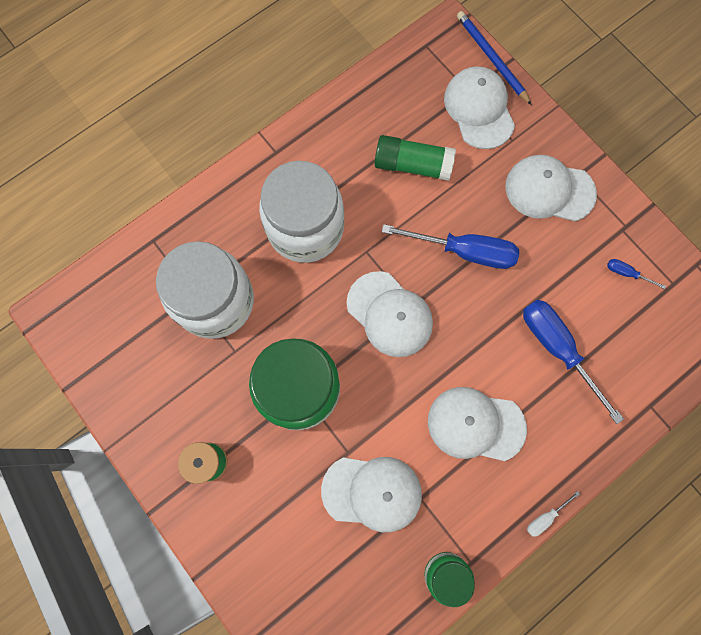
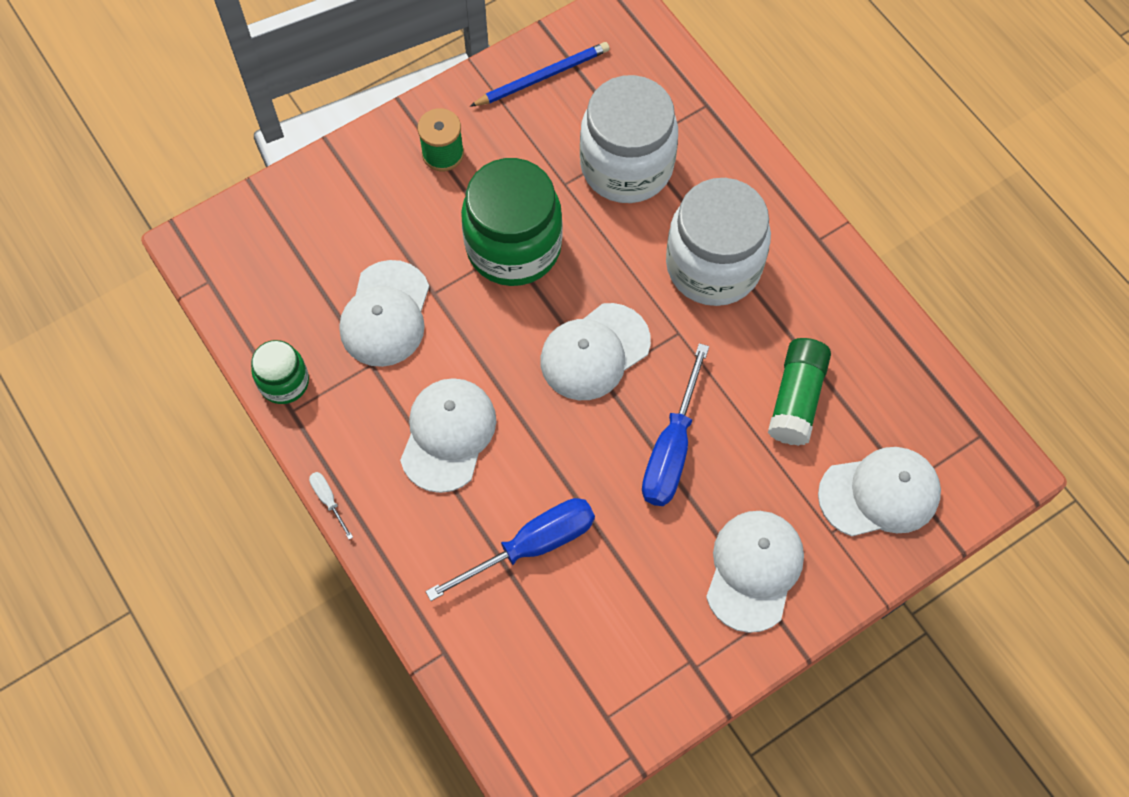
camera: 95 degrees right, 10 degrees down
(491, 58) = (961, 521): blue pencil -> blue pencil (543, 77)
(626, 273) = (626, 654): blue screwdriver -> none

